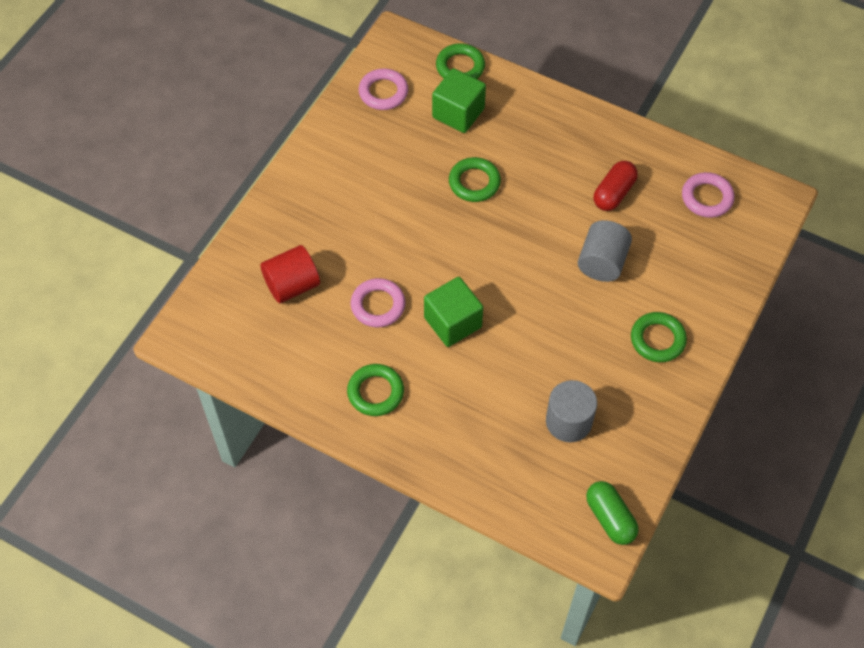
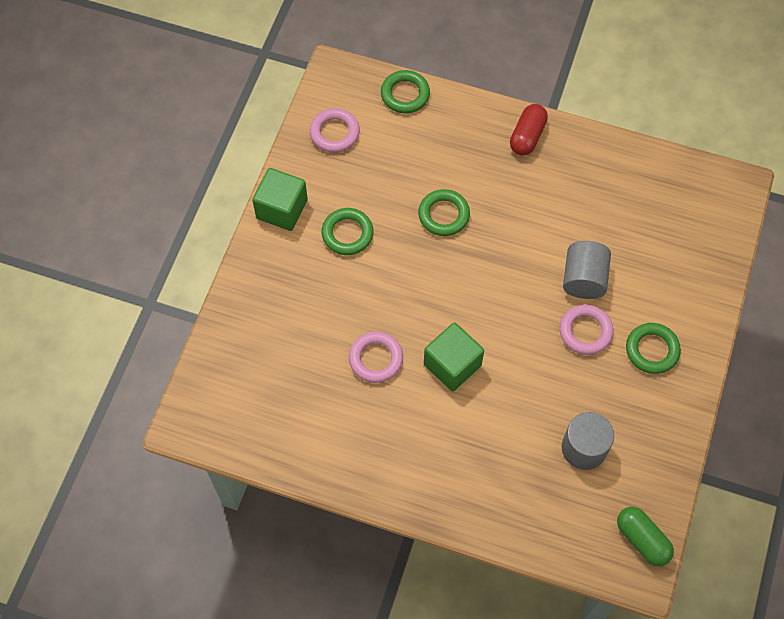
camera: 10 degrees left, 5 degrees up
(292, 285) = (287, 351): red cylinder -> none
(375, 392) = (392, 450): green ring -> green ring (347, 234)
(458, 113) = (413, 144): green cube -> green cube (282, 209)
(613, 193) = (581, 205): red capsule -> red capsule (527, 136)
(707, 198) = (670, 196): pink ring -> pink ring (585, 331)

